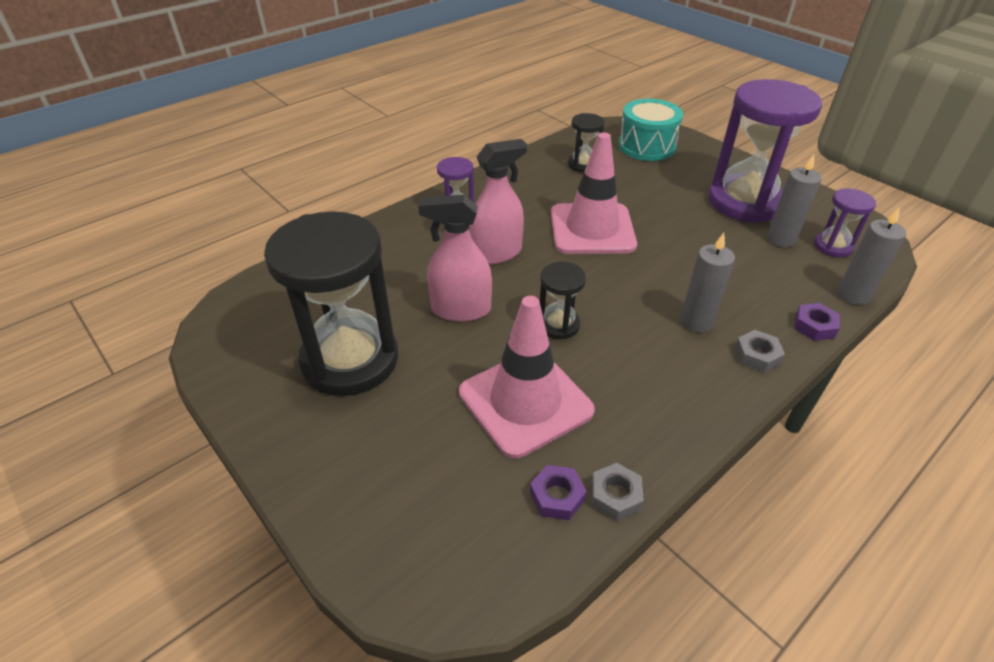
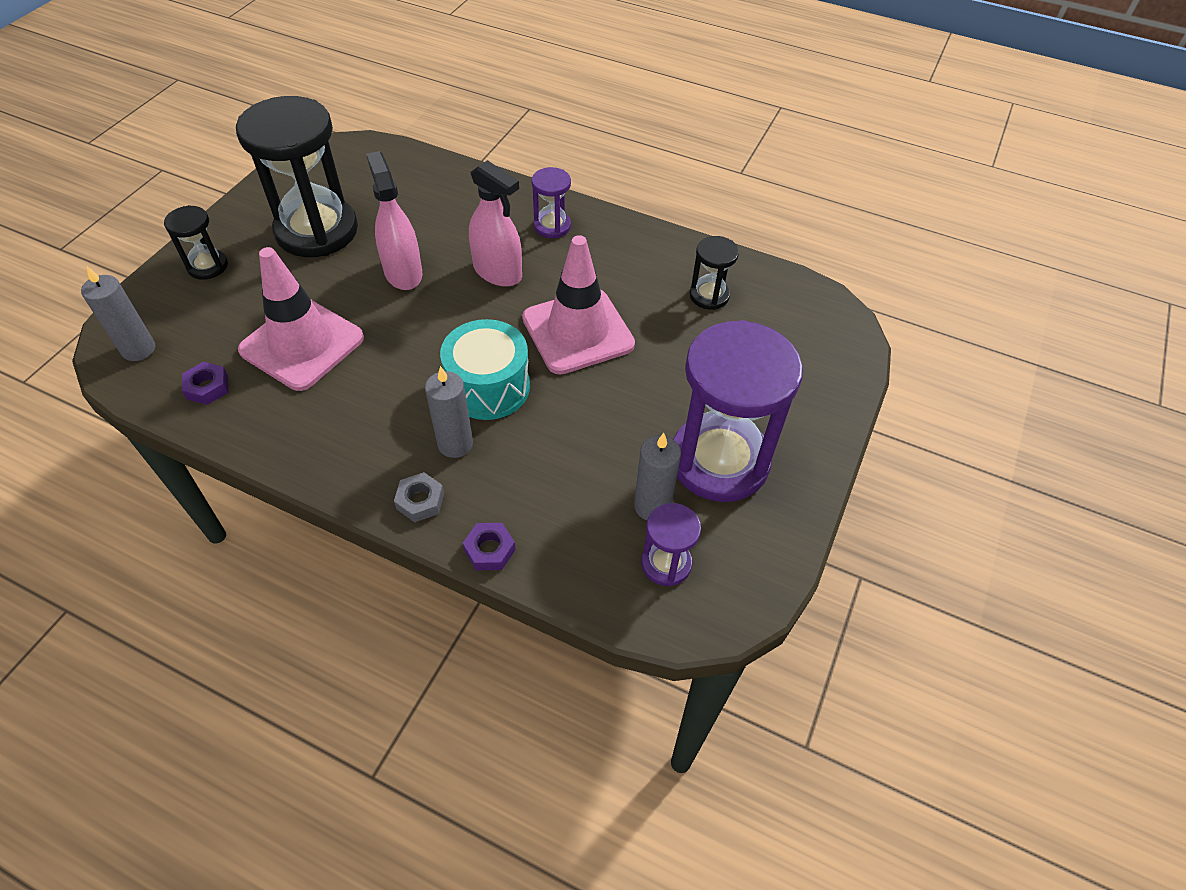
camera: 65 degrees right, 10 degrees up
(558, 324) = (408, 341): black hourglass -> black hourglass (207, 266)
(615, 495) = (216, 422): grey nut -> none
(646, 146) = (796, 343): turquoise drum -> turquoise drum (488, 387)
(853, 295) = (567, 588): grey candle -> grey candle (138, 349)

